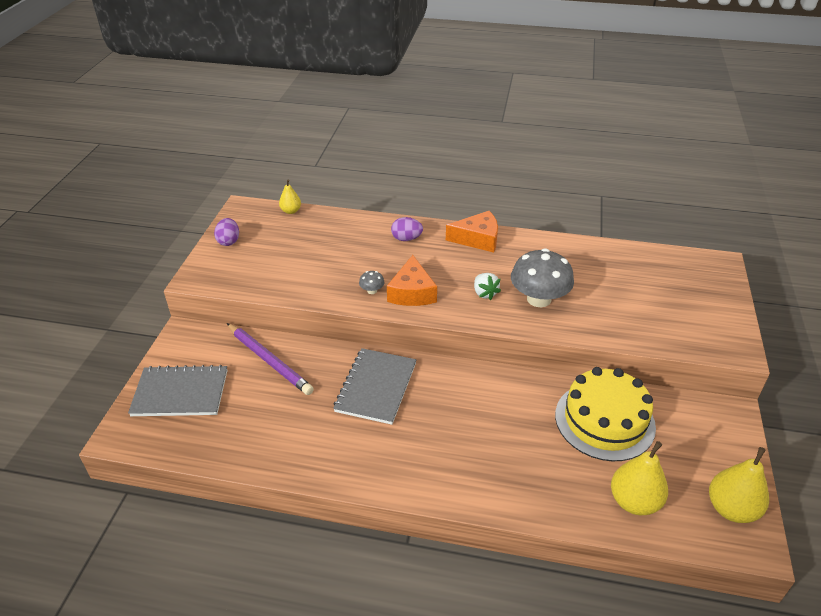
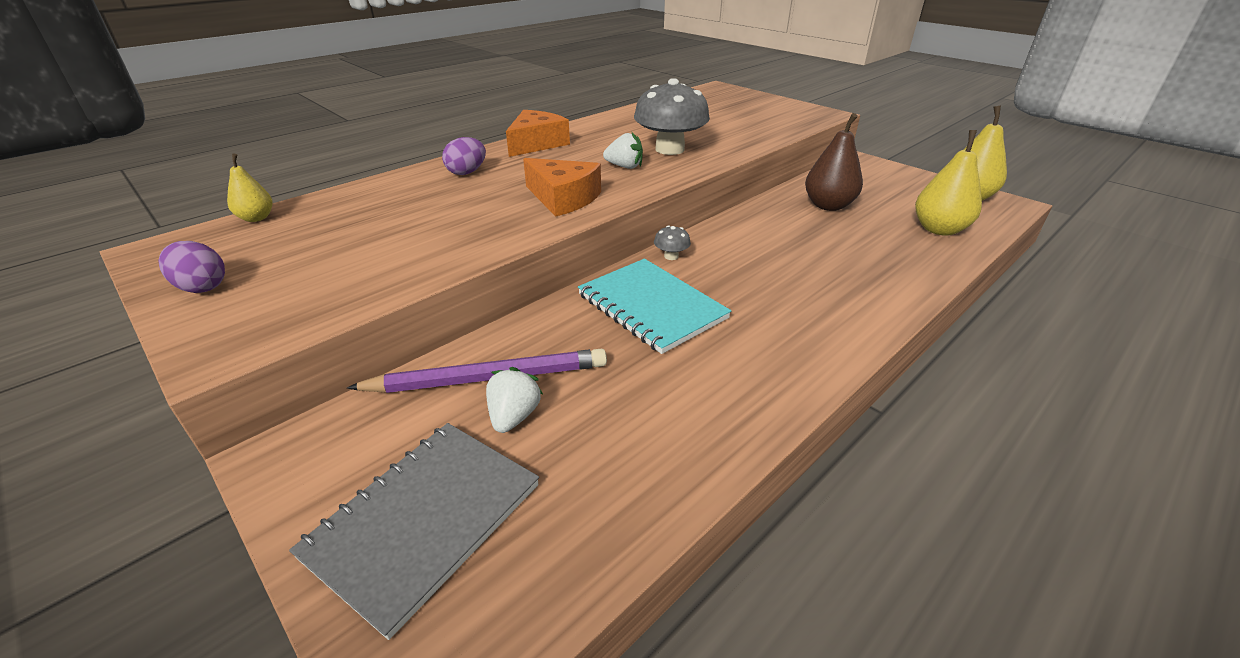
camera: 55 degrees left, 5 degrees down
(251, 384) = (514, 416): none -> white strawberry
(372, 291) = (520, 218): grey mushroom -> grey mushroom (671, 256)
(376, 387) = (651, 306): grey notebook -> turquoise notebook
(604, 420) = (828, 206): yellow cake -> brown pear

